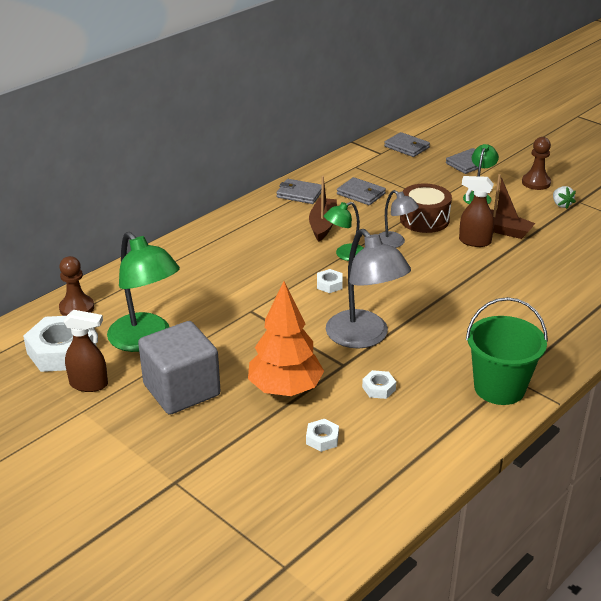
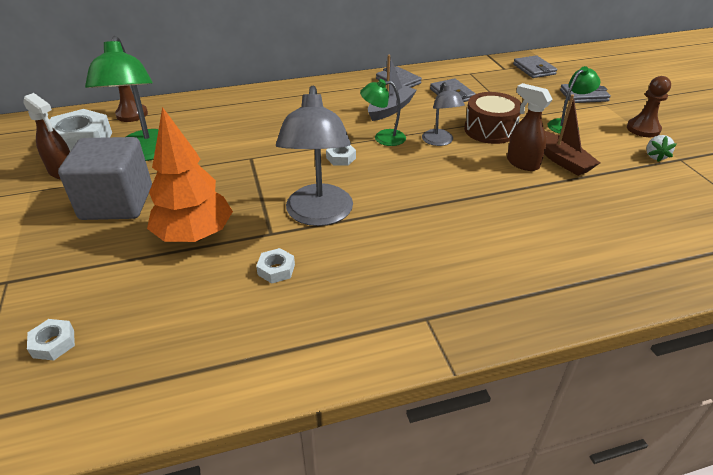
camera: 30 degrees right, 5 degrees up
(322, 439) = (167, 298): white nut -> white nut (53, 343)
(323, 225) = (391, 109): brown boat -> grey boat
(499, 388) = (400, 323): green bucket -> none

